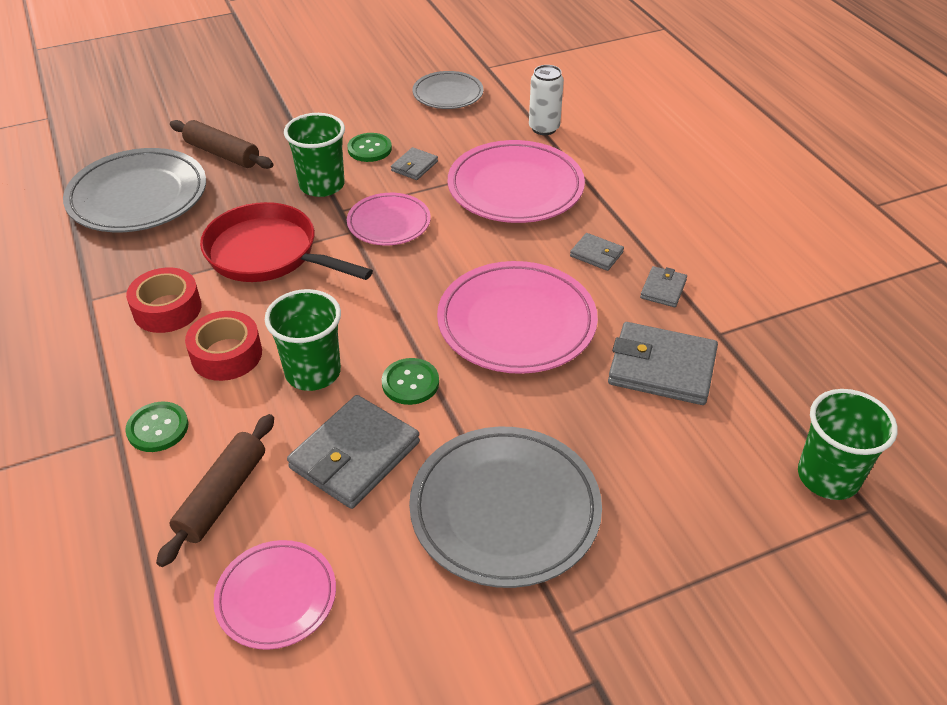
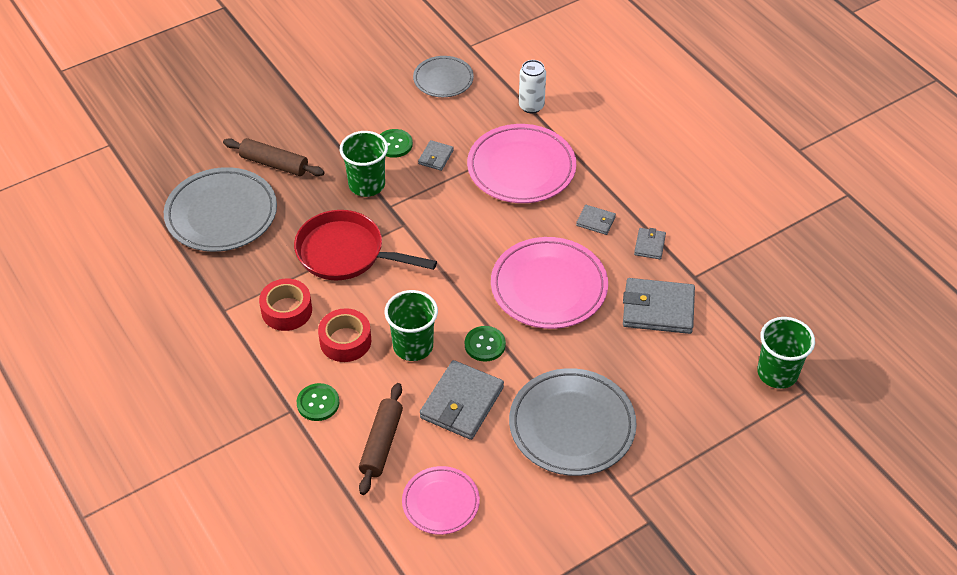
camera: 10 degrees left, 5 degrees up
(389, 223) = (431, 213): pink plate -> none

